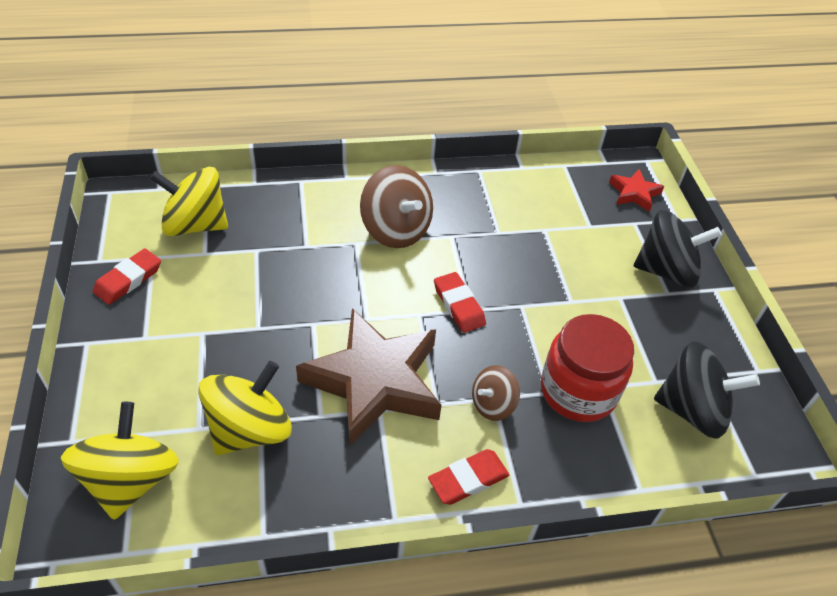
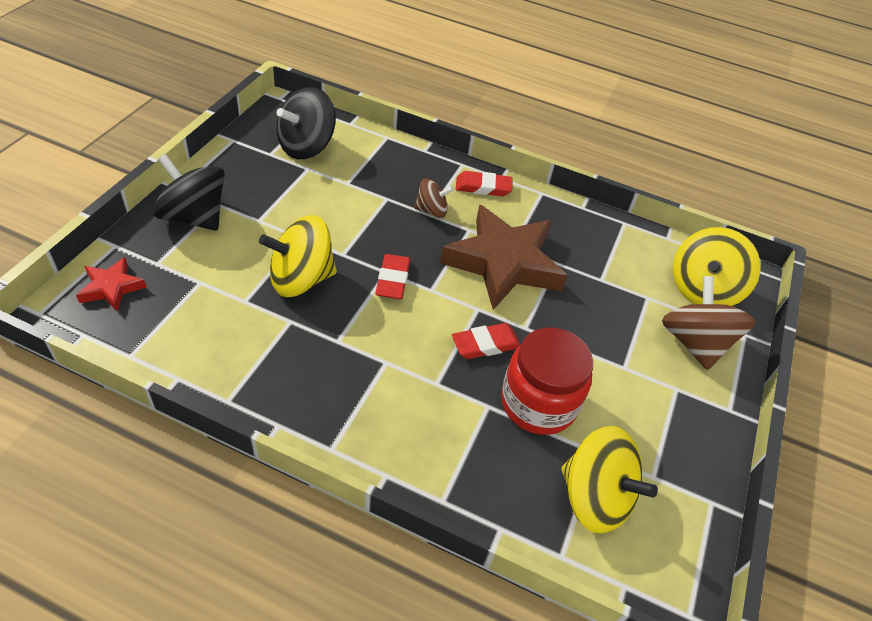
camera: 150 degrees left, 0 degrees up
(128, 279) = (683, 459): red eraser -> red eraser (485, 344)
(250, 429) = (611, 278): yellow spinning top -> yellow spinning top (301, 279)
(396, 230) = (386, 376): brown spinning top -> brown spinning top (694, 343)
(578, 391) = (366, 189): red jar -> red jar (538, 403)
(692, 410) = (306, 147): black spinning top -> black spinning top turned 90 degrees counterclockwise

